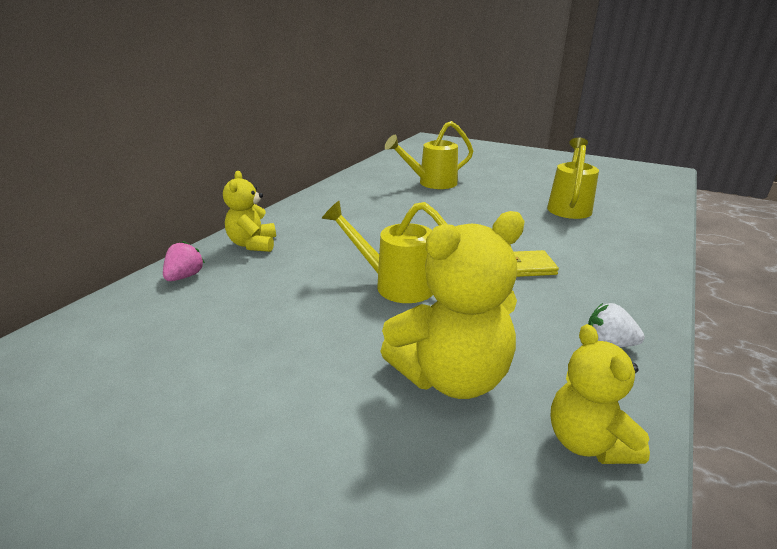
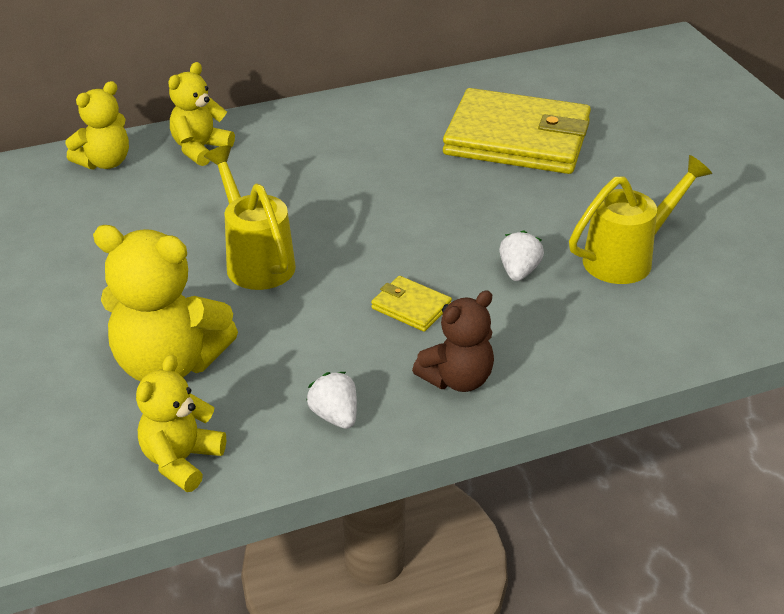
camera: 40 degrees right, 10 degrees up
(185, 276) = (105, 162): pink strawberry -> yellow teddy bear
(431, 183) = (517, 138): yellow watering can -> yellow wallet
(540, 229) = (519, 271): none -> white strawberry
(618, 288) = (457, 379): none -> brown teddy bear

